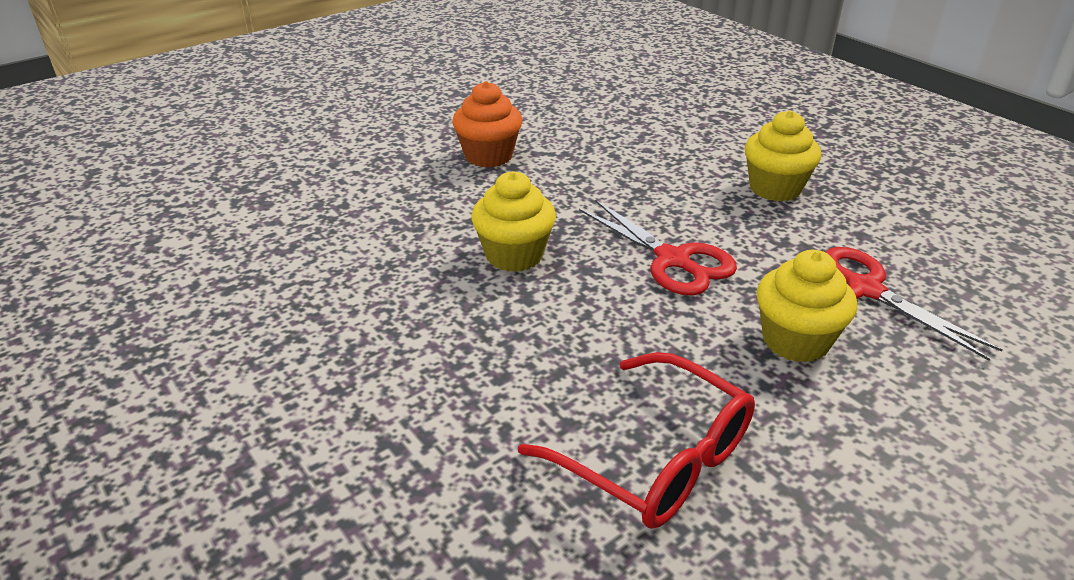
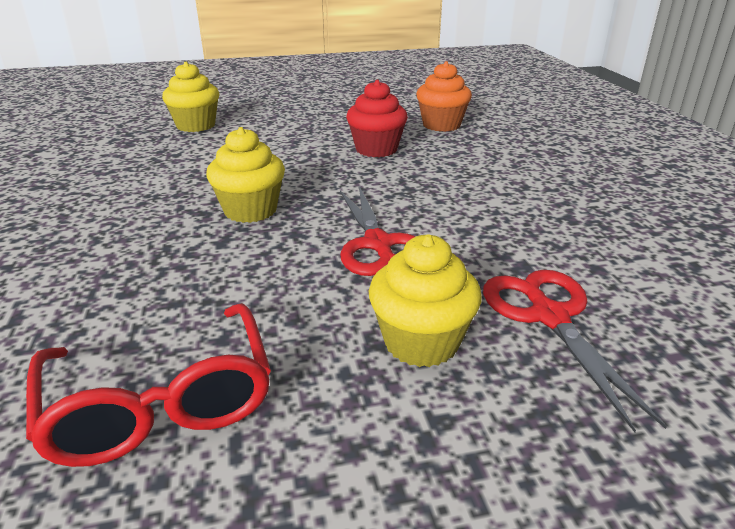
camera: 25 degrees right, 5 degrees down
(488, 156) = (315, 144): orange cupcake -> orange cupcake (441, 125)
(559, 149) = (376, 149): none -> red cupcake
(775, 188) = (541, 212): yellow cupcake -> yellow cupcake (196, 125)

